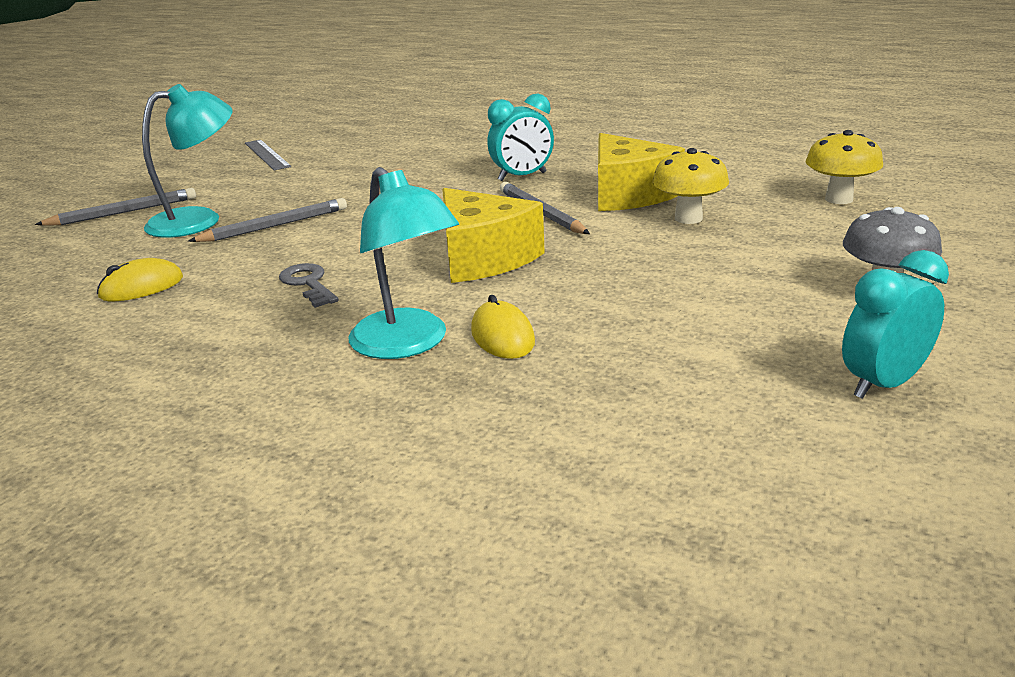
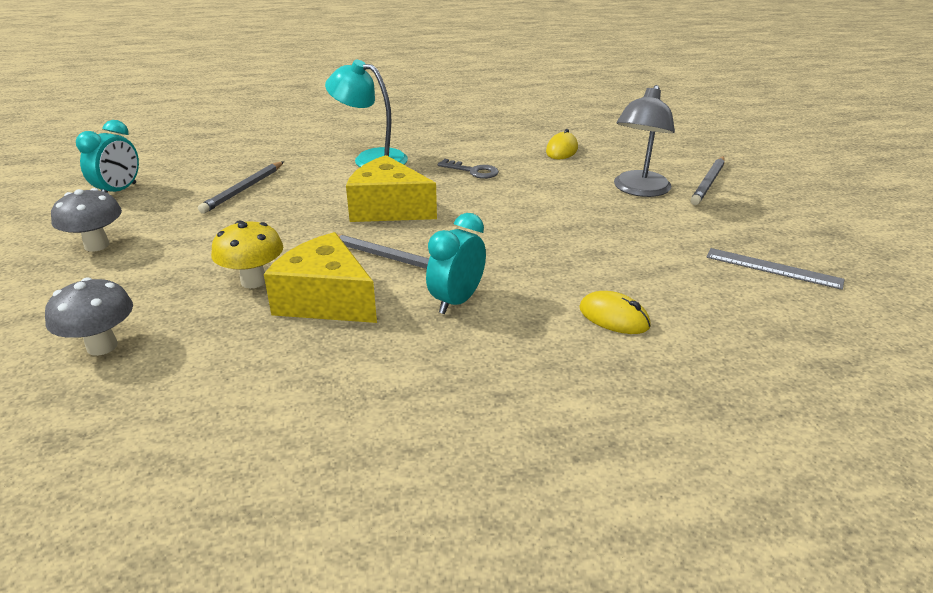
camera: 145 degrees right, 5 degrees up
(199, 220) = (639, 190): turquoise lamp -> grey lamp
(275, 226) = (575, 198): grey pencil -> grey pencil (243, 189)
(502, 336) = (326, 171): yellow mouse -> yellow mouse (614, 317)
(839, 199) = (102, 346): yellow mushroom -> grey mushroom

